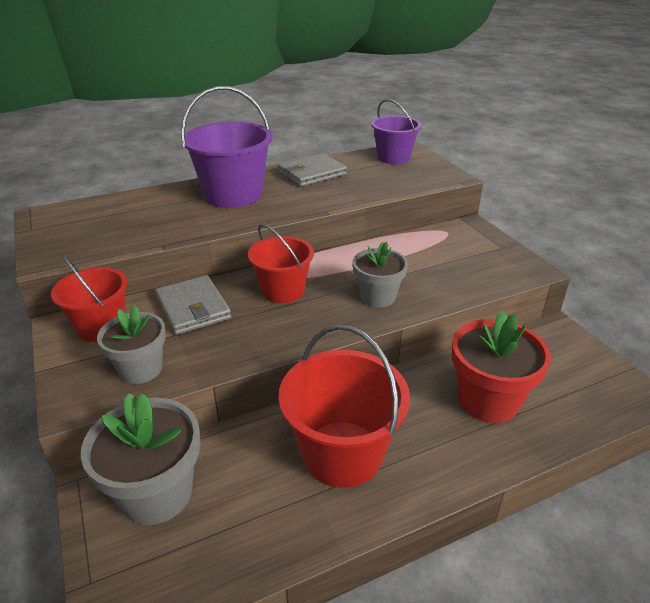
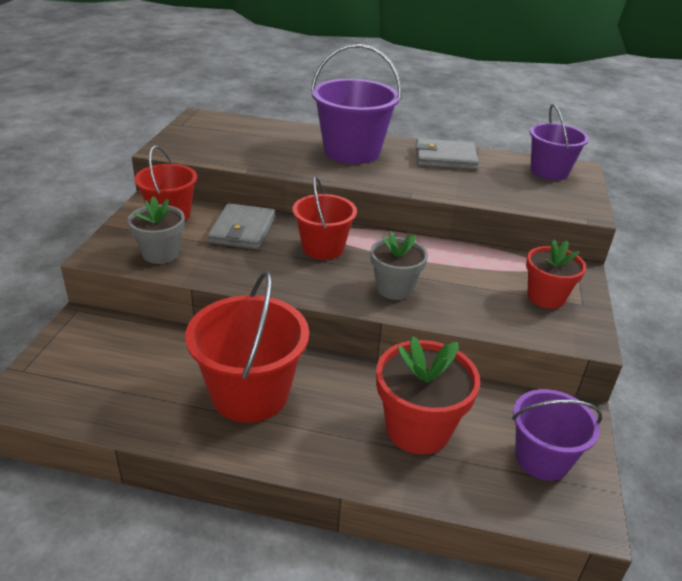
camera: 35 degrees right, 0 degrees up
(156, 493) = (108, 345): grey flower pot -> none
(477, 253) = (546, 297): none -> red flower pot
(576, 372) = (542, 458): none -> purple bucket

